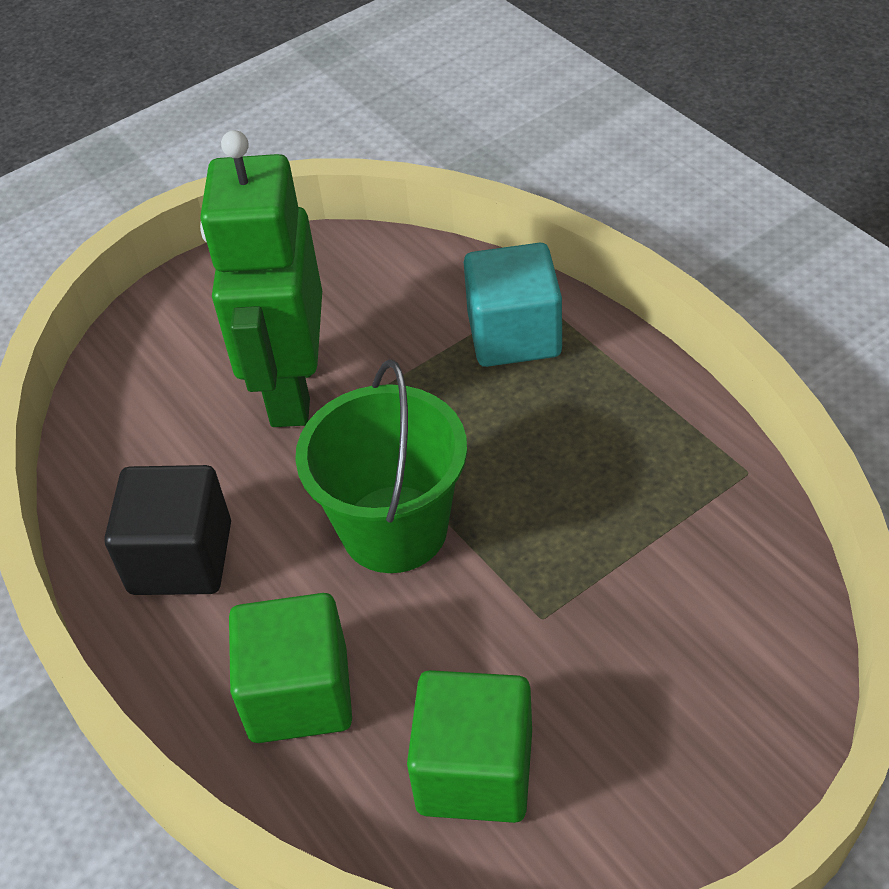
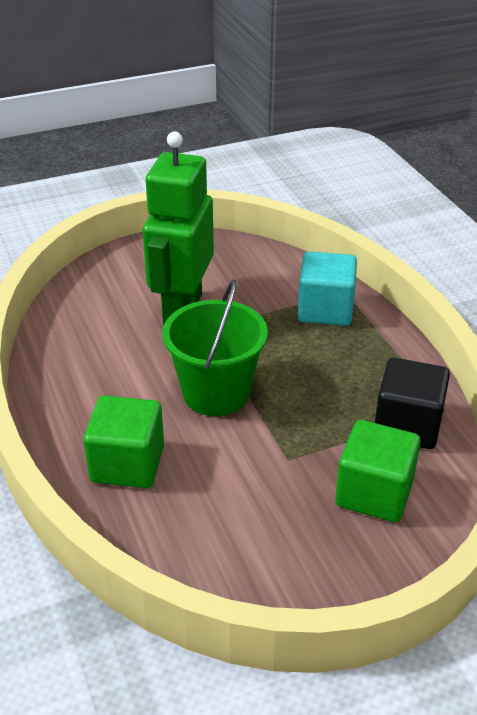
camera: 10 degrees right, 10 degrees down
(181, 558) = (86, 380): black cube -> black cube (407, 425)
(475, 771) = (217, 528): green cube -> green cube (374, 493)

